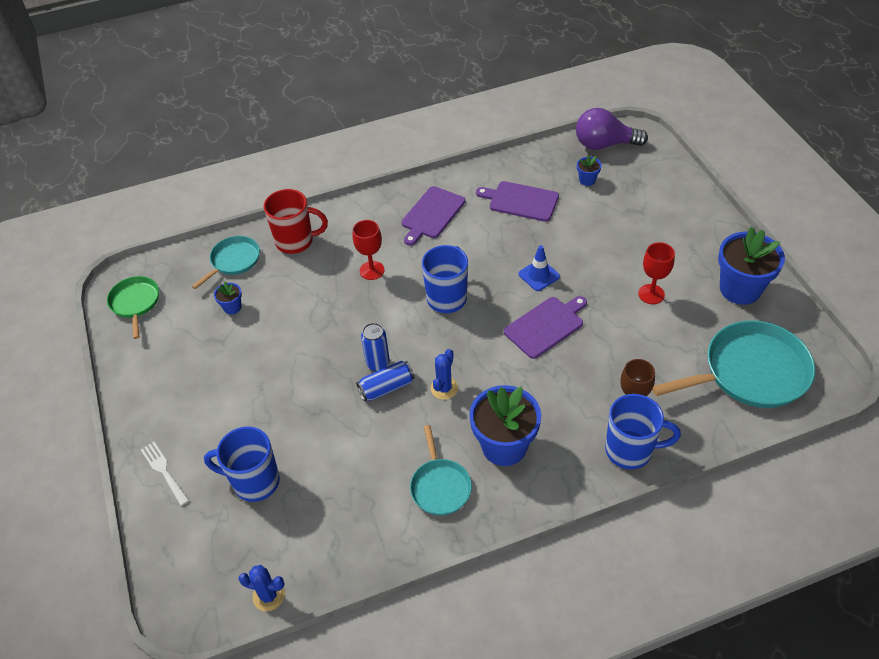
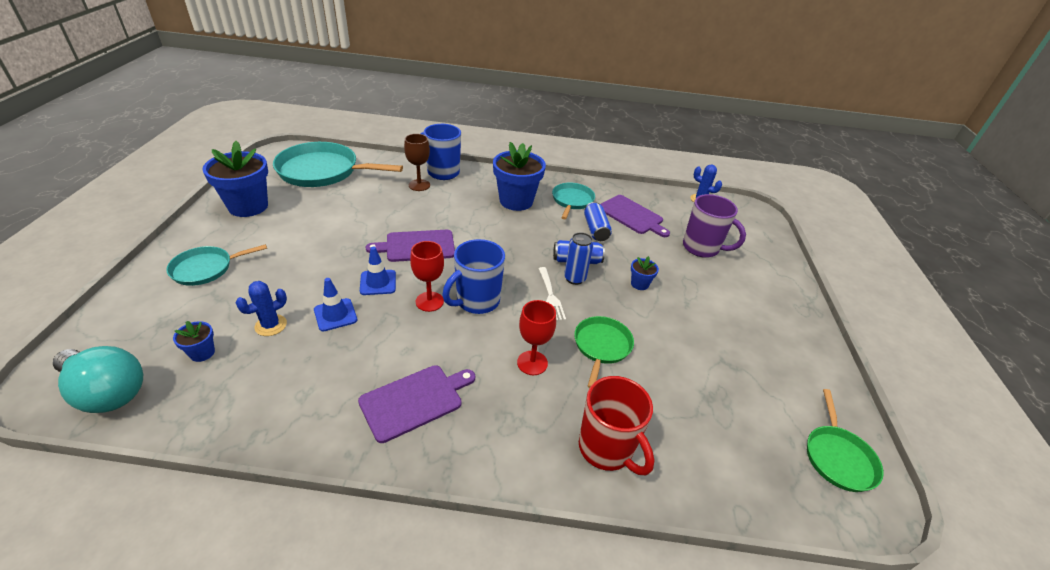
camera: 160 degrees left, 10 degrees down
(164, 471) = (776, 280): white fork -> white fork (551, 296)
(232, 307) = (707, 393): blue flower pot -> blue flower pot (639, 284)
(234, 261) = (700, 460): turquoise pan -> turquoise pan (205, 269)
(254, 482) = (702, 248): blue mug -> purple mug
(296, 241) = (606, 449): red mug -> red mug turned 150 degrees counterclockwise
(325, 307) = (601, 346): none -> green pan
(388, 447) = (595, 229): none -> blue can
(444, 388) = (532, 242): blue cactus -> blue cactus (271, 325)
(521, 201) = (301, 365): purple cutting board -> purple cutting board (632, 216)
(539, 237) = (335, 315): none -> blue traffic cone
(604, 144) = (107, 392): purple light bulb -> turquoise light bulb
(651, 294) = (312, 230): red goblet -> red goblet (429, 301)

